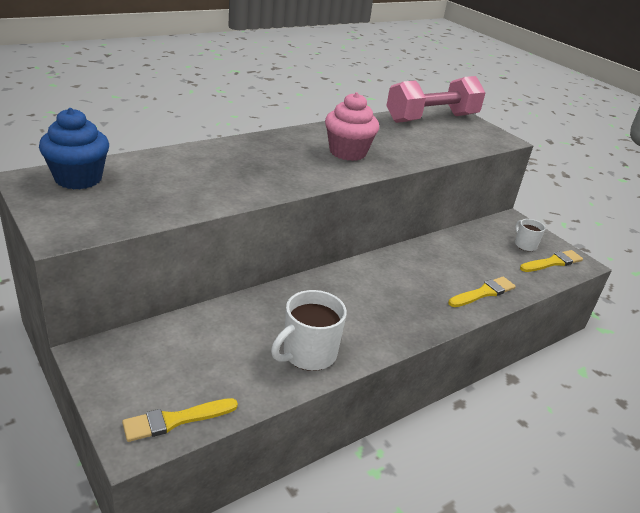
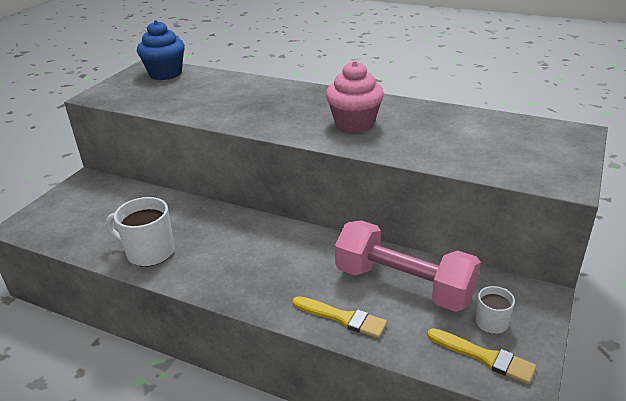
camera: 65 degrees right, 0 degrees up
(175, 420) = (44, 230): yellow brush -> none
(431, 118) = (526, 132): pink dumbbell -> pink dumbbell (403, 285)

